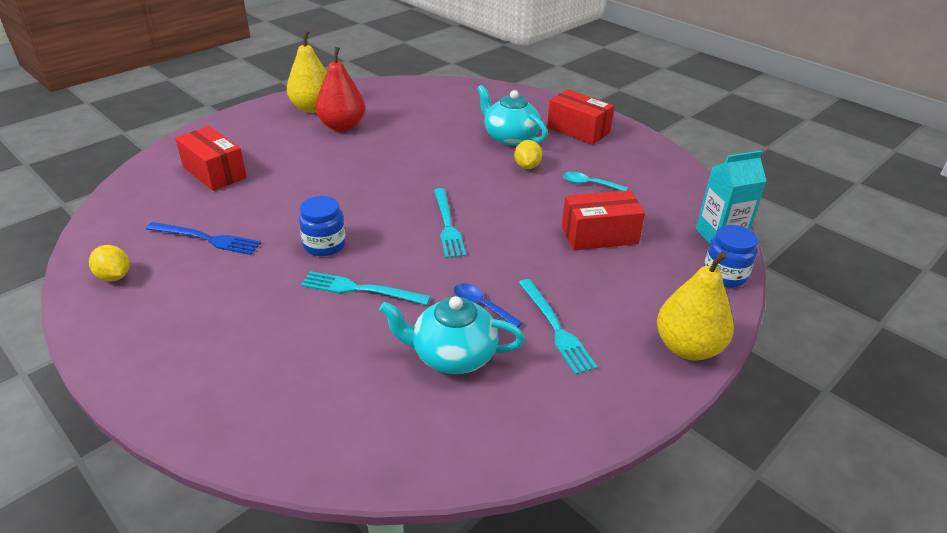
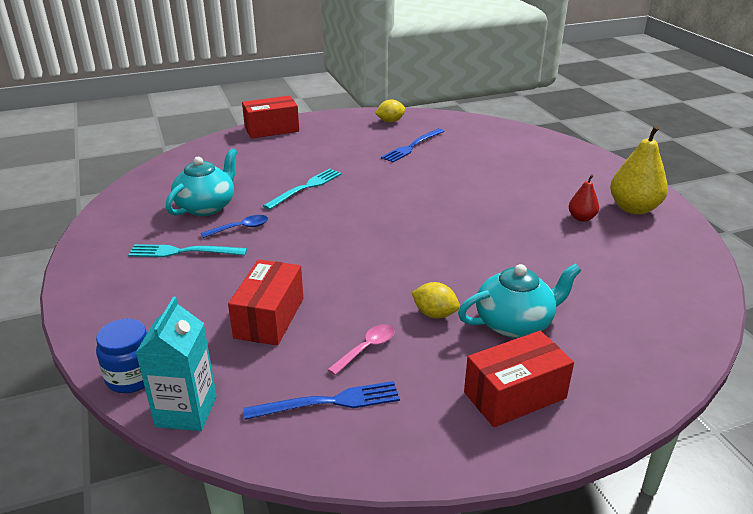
camera: 115 degrees right, 5 degrees down
(214, 172) = (510, 154): red box -> red box (271, 129)
(324, 245) = (371, 183): blue jar -> none
(342, 126) = (581, 218): red pear -> red pear, size x0.54
(447, 225) = (356, 237): turquoise fork -> none
(589, 184) = (367, 348): turquoise spoon -> pink spoon
(650, 185) = (328, 402): none -> blue fork
(687, 347) = (91, 306): yellow pear -> none

